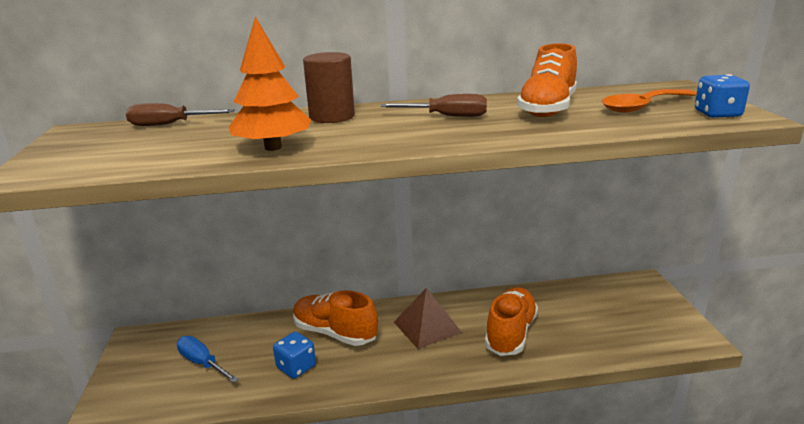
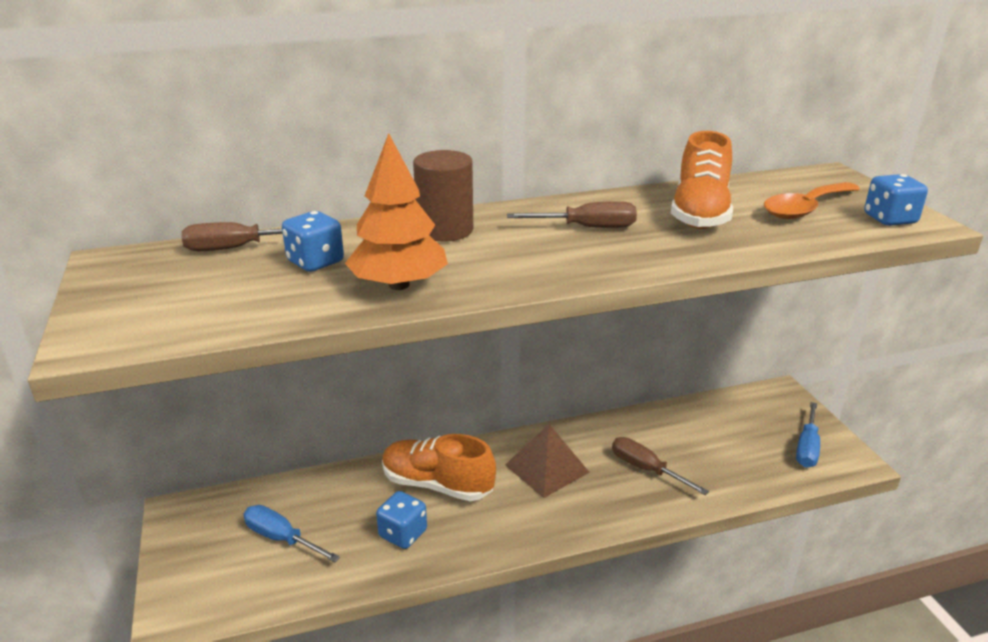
camera: 10 degrees left, 5 degrees up
(220, 133) = (315, 262): none -> blue dice
(510, 333) = (646, 469): orange shoe -> brown screwdriver
(658, 326) = (807, 447): none -> blue screwdriver

